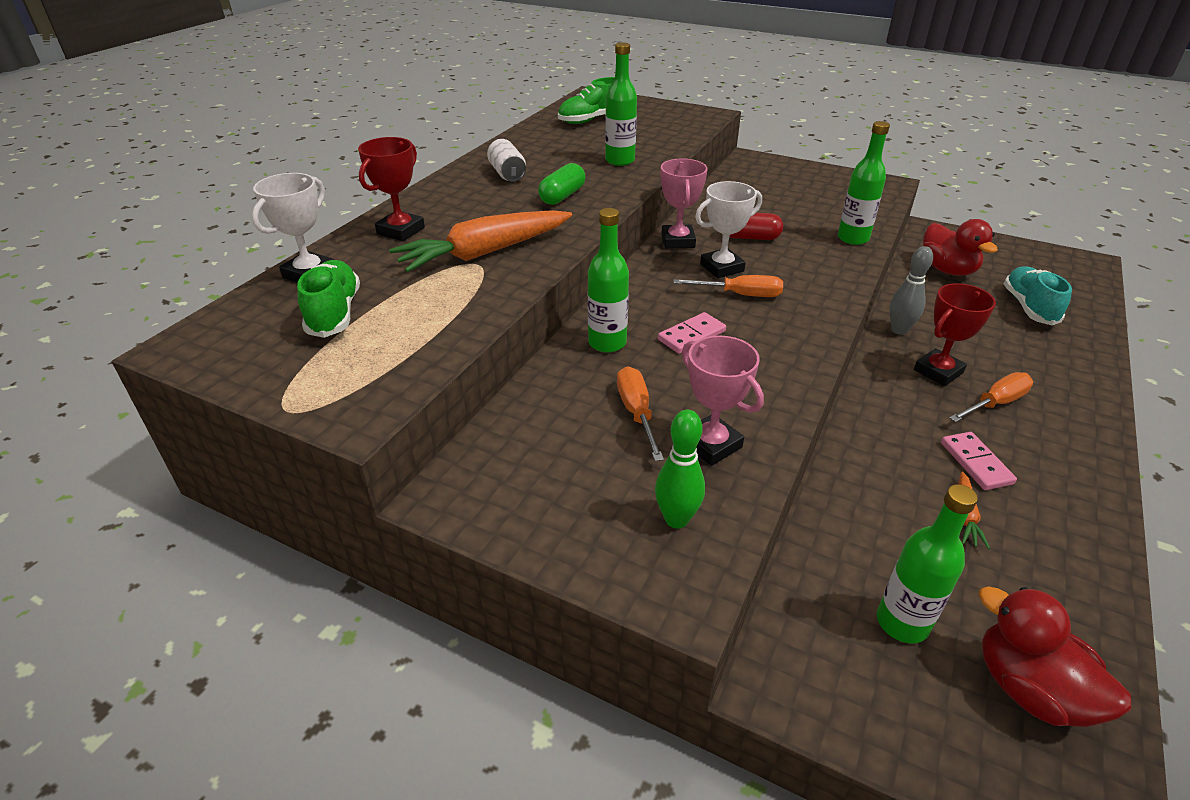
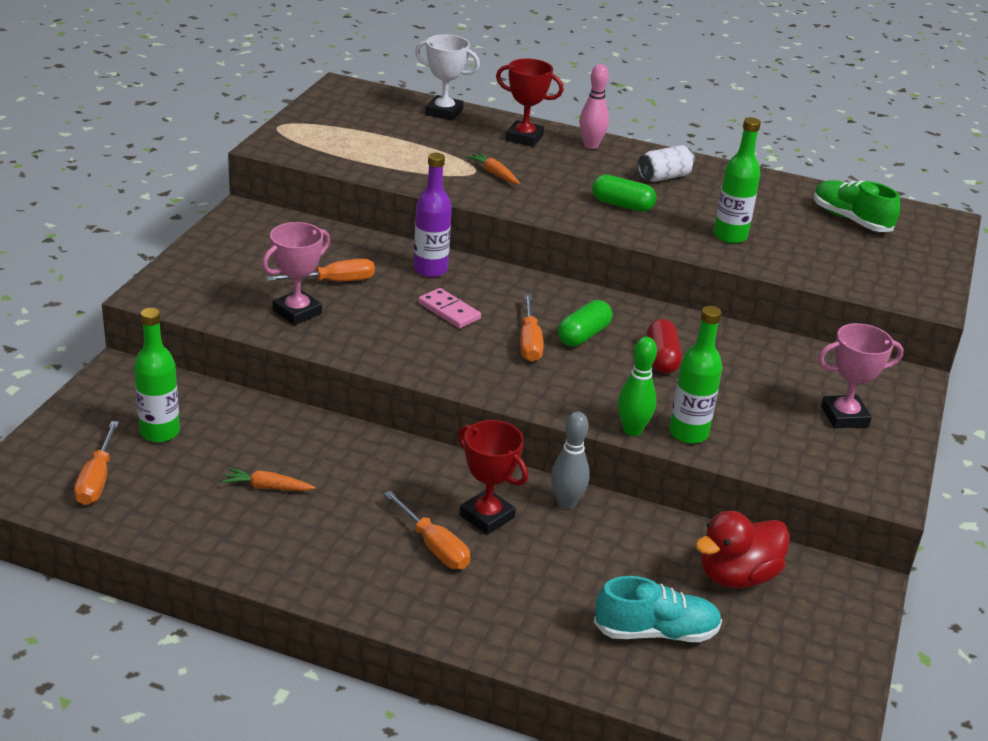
camera: 80 degrees right, 5 degrees down
(334, 313) = (390, 127): green shoe -> none
(431, 199) = (591, 145): none -> pink bowling pin
(484, 253) = (494, 174): orange carrot -> orange carrot, size x0.44
(607, 343) = (430, 270): green bottle -> purple bottle
(676, 519) = (219, 294): green bowling pin -> green bowling pin (632, 430)
(678, 241) = (635, 312): pink trophy -> pink trophy (844, 416)
(722, 268) = (583, 335): white trophy -> green capsule
(976, 463) = (337, 510): pink domino -> none
(1029, 689) = (97, 480): red duck -> orange screwdriver

